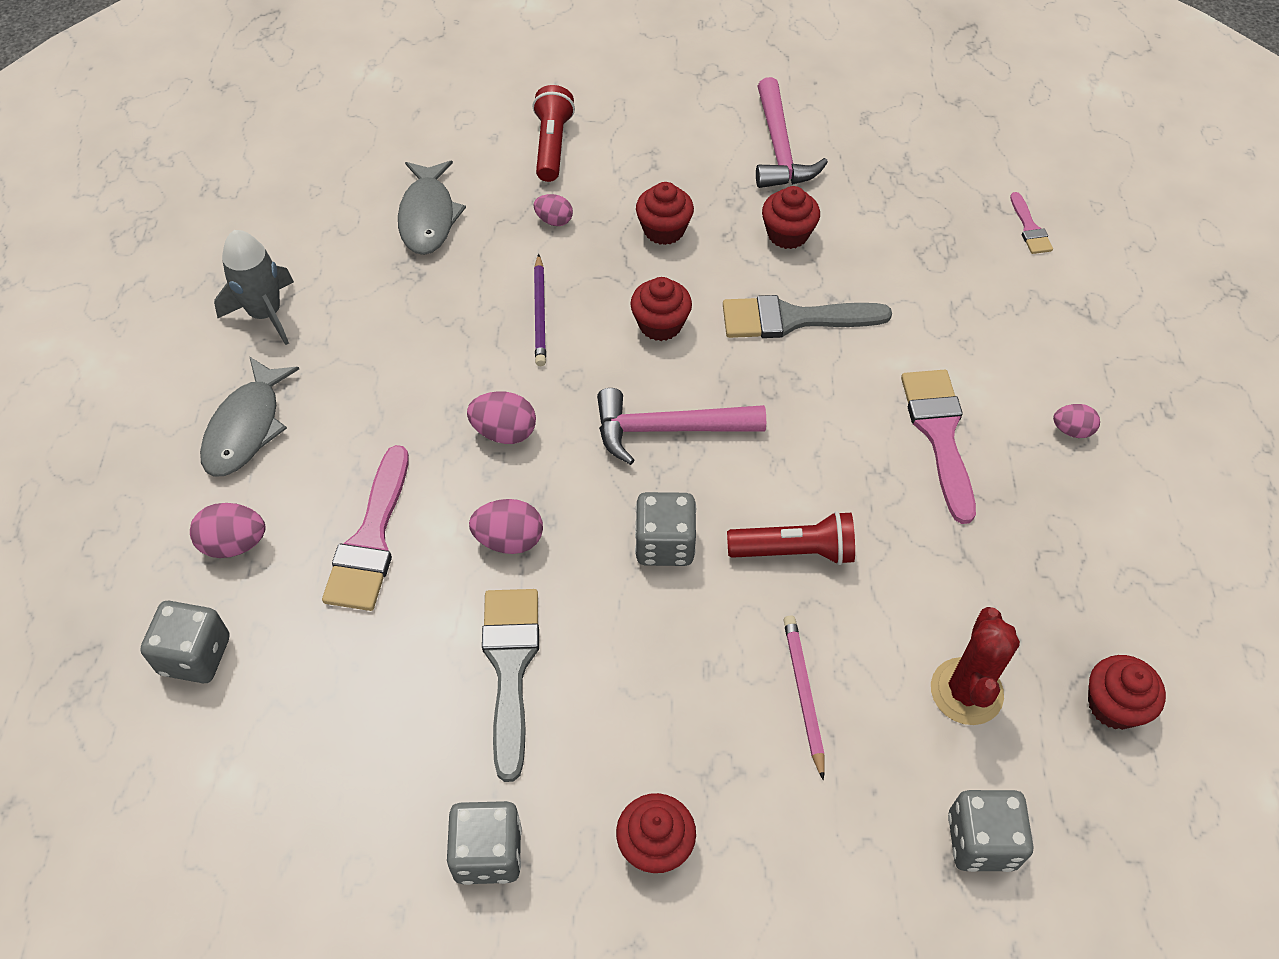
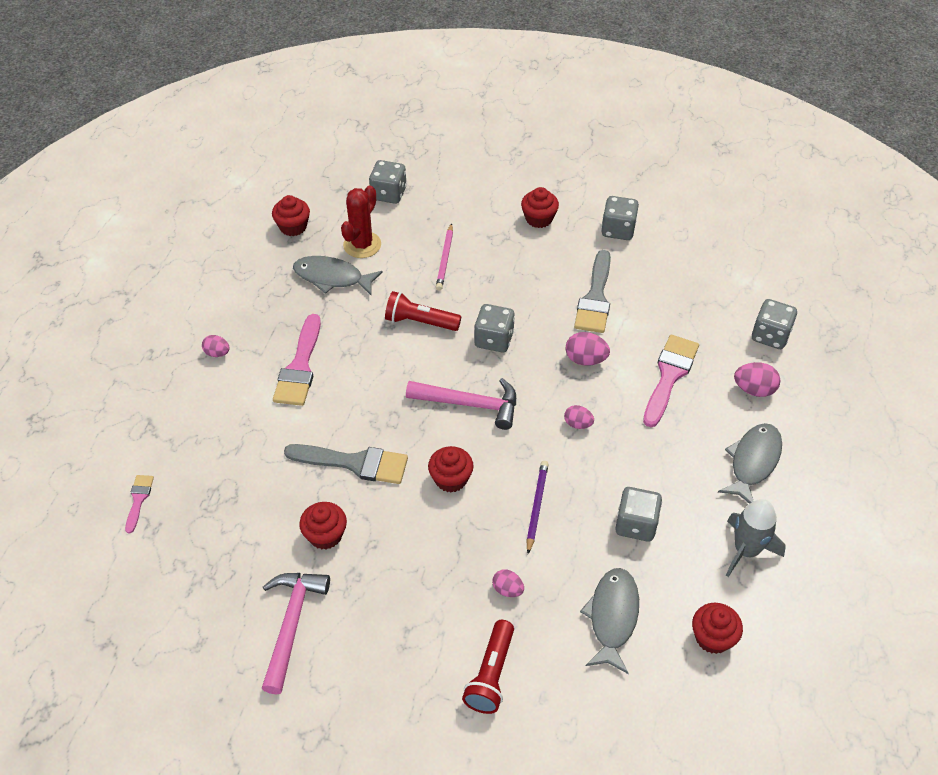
camera: 165 degrees left, 5 degrees down
(408, 317) = (636, 524): none -> grey dice
(504, 432) = (578, 424): pink egg -> pink egg, size x0.66
(664, 230) = (421, 560): red cupcake -> red cupcake (712, 637)
(980, 606) = (332, 277): none -> grey fish

